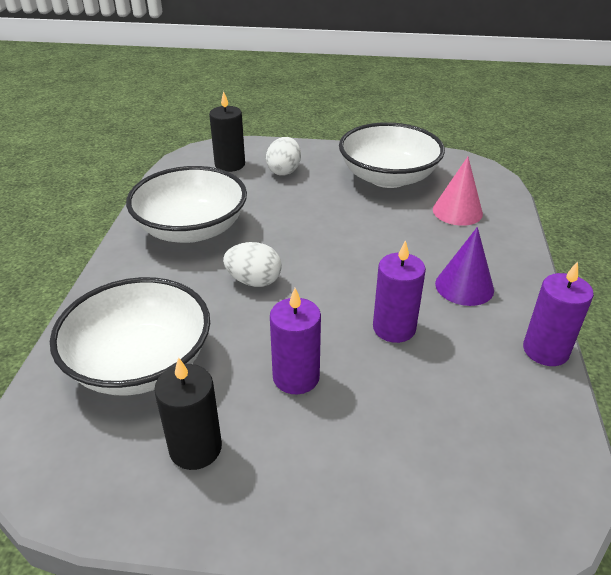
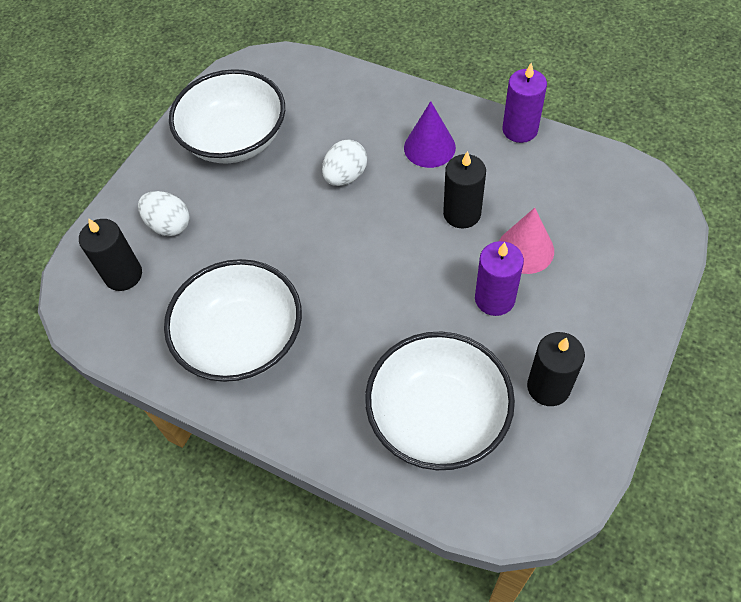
camera: 65 degrees left, 20 degrees up
(254, 281) = (357, 300): white egg -> white egg (345, 176)
(394, 328) = (462, 213): purple candle -> black candle
(457, 211) = (322, 108): pink cone -> pink cone (525, 250)

